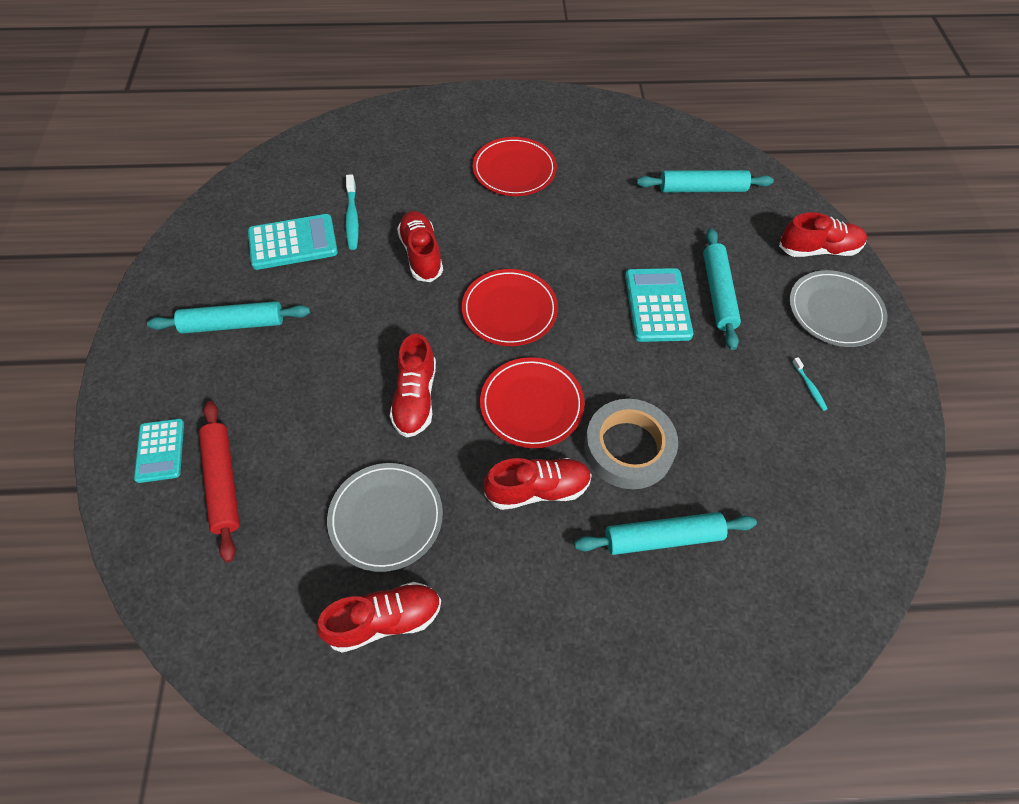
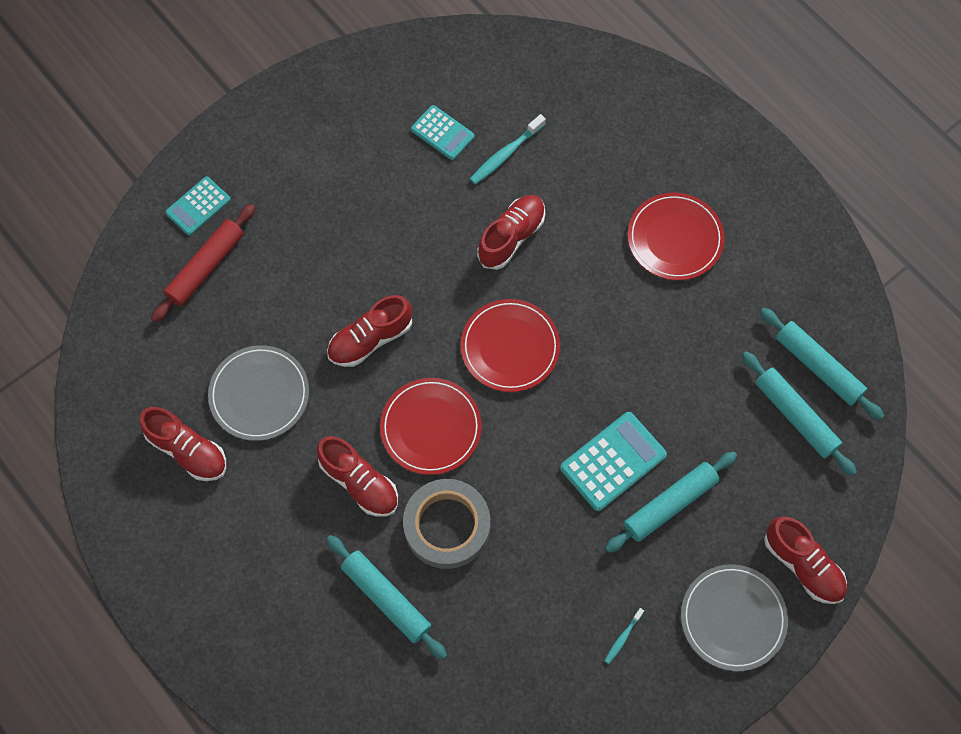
camera: 55 degrees right, 10 degrees up
(233, 324) = (332, 160): turquoise rolling pin -> turquoise rolling pin (818, 367)
(293, 242) = (442, 133): turquoise calculator -> turquoise calculator, size x0.65

